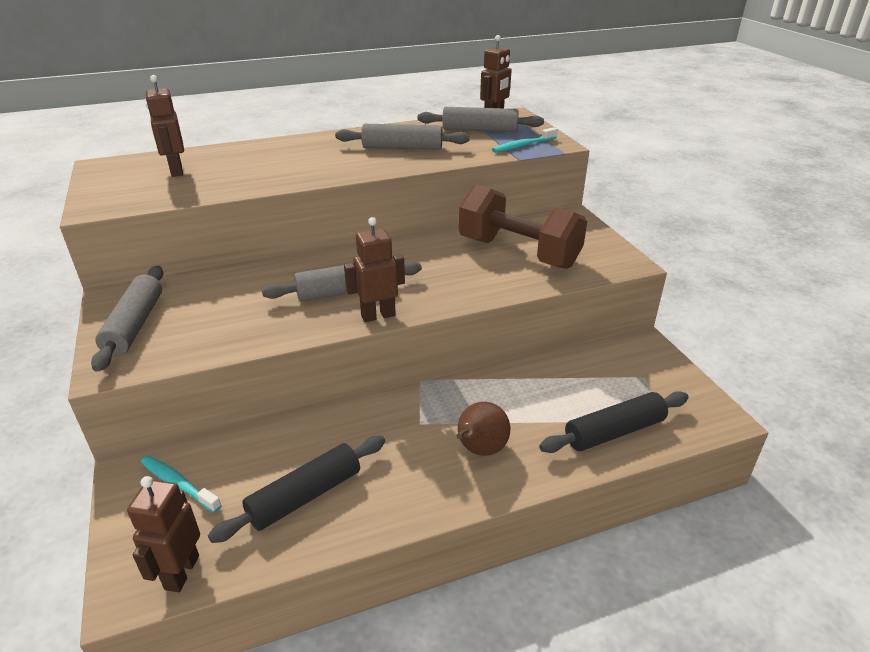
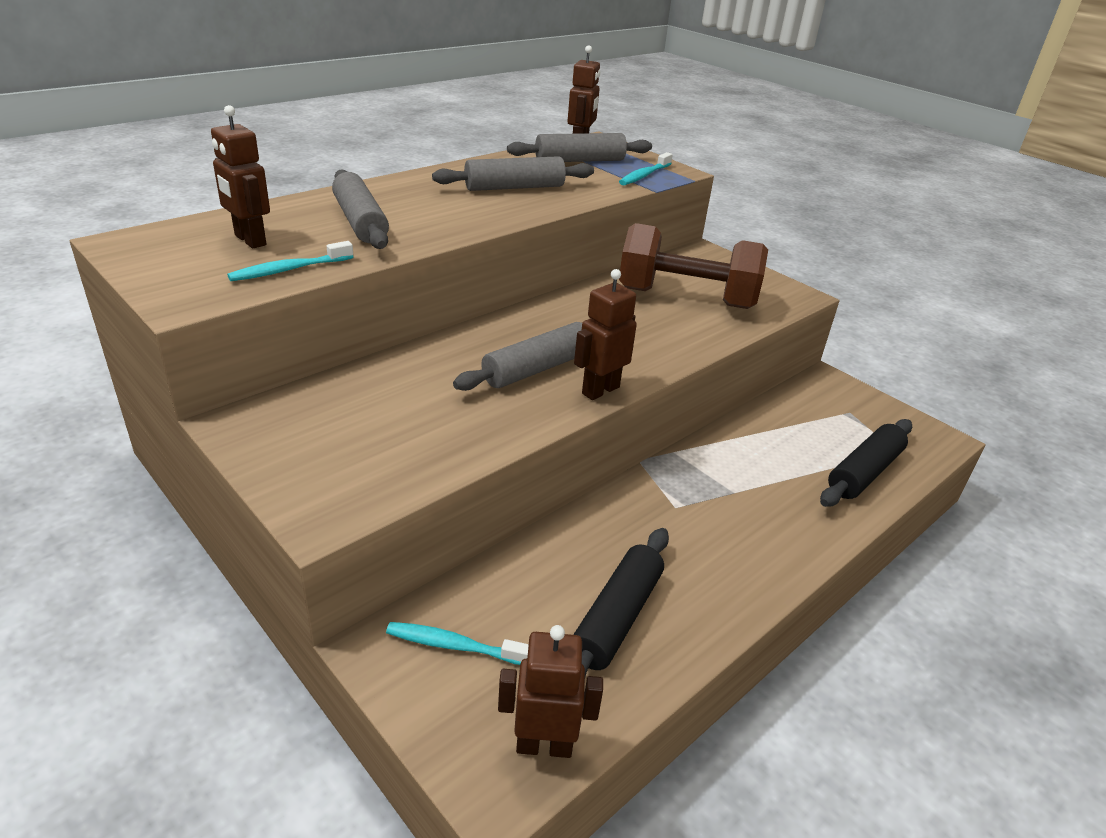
camera: 25 degrees left, 0 degrees up
(135, 325) = (305, 455): grey rolling pin -> grey rolling pin (360, 222)
(179, 194) = (289, 270): none -> turquoise toothbrush
(181, 572) = (544, 745): brown robot -> brown robot turned 105 degrees clockwise
(480, 450) = (757, 520): brown pear -> none

